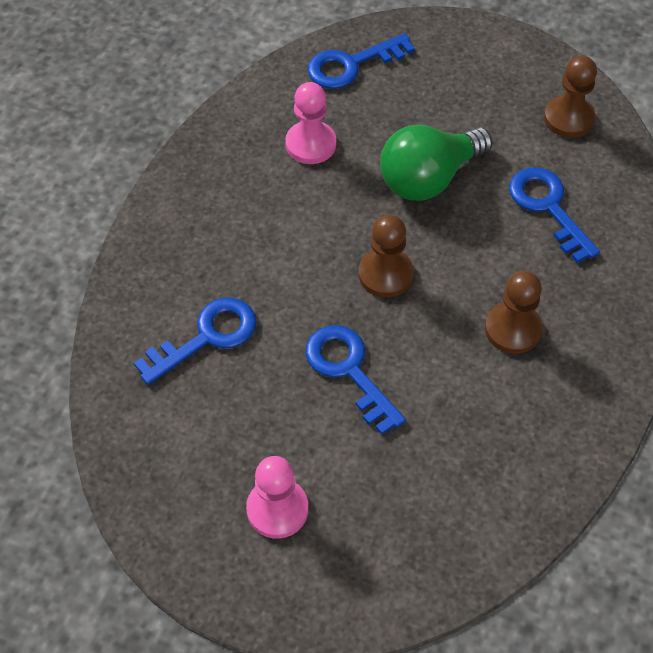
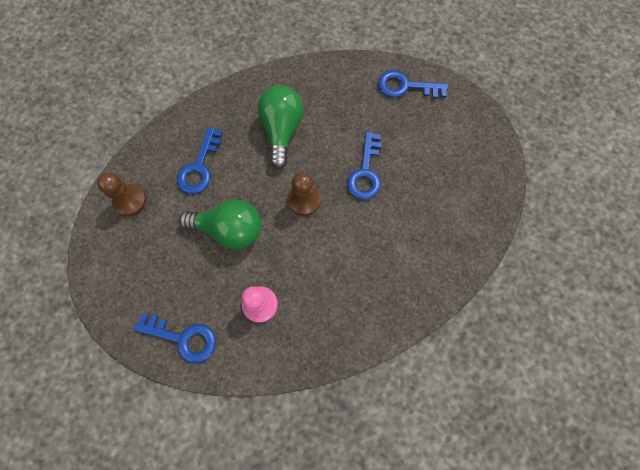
camera: 135 degrees left, 15 degrees up
(206, 337) = (411, 241): blue key -> blue key (406, 86)
(277, 509) = (447, 144): pink pawn -> none
(513, 329) = (282, 131): brown pawn -> green light bulb

